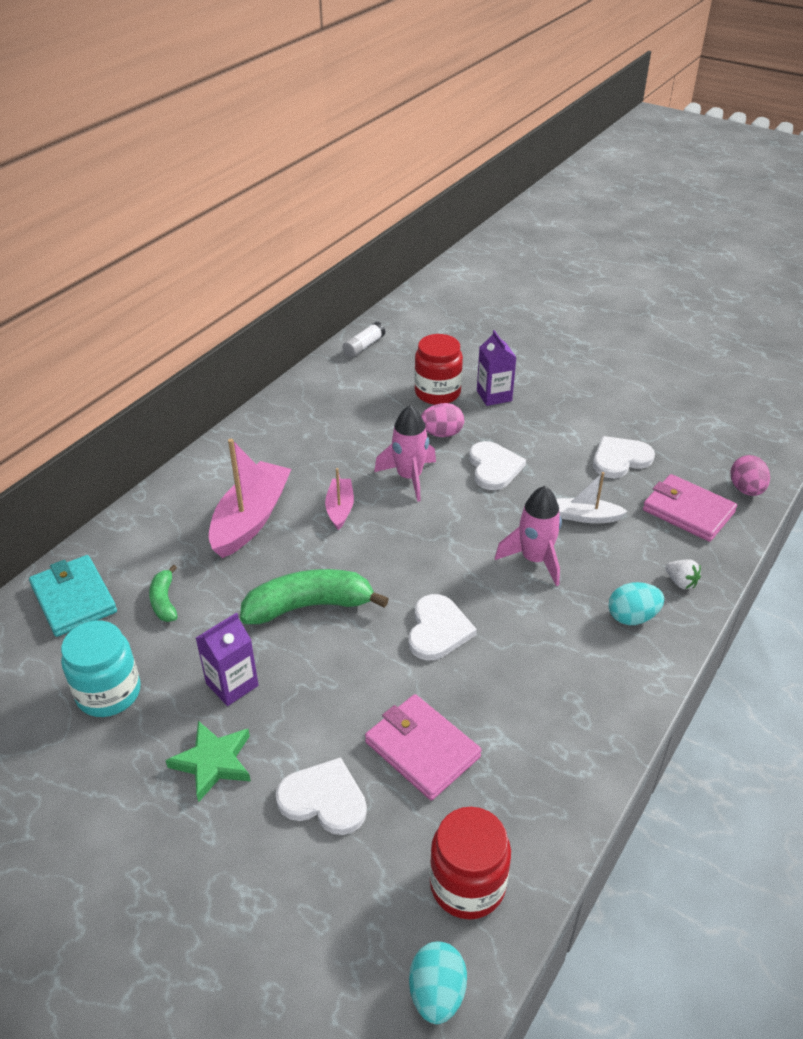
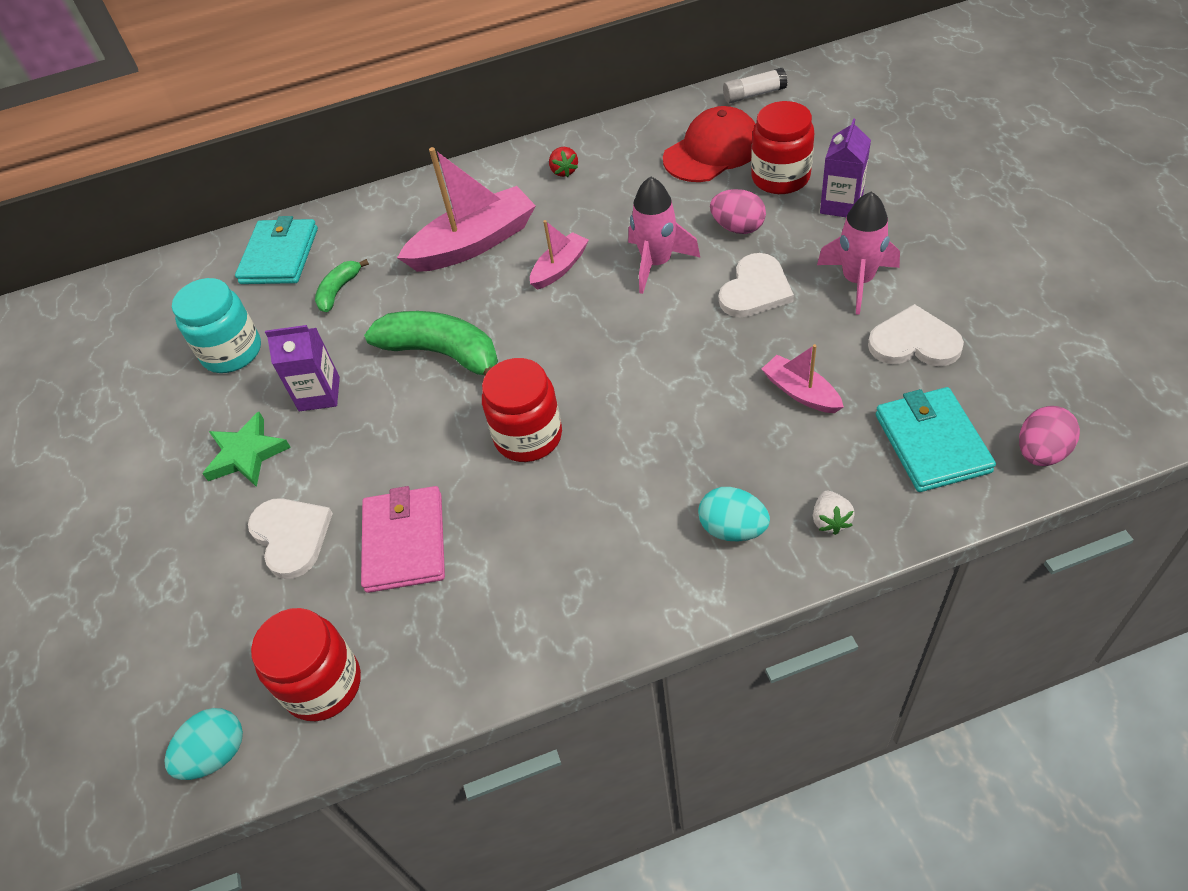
camera: 45 degrees right, 10 degrees up
(272, 442) = (564, 171): none -> red strawberry
(372, 392) = (712, 151): none -> red cap
(438, 630) = (528, 436): white heart -> red jar
(534, 559) = (694, 412): pink rocket -> pink rocket (857, 281)
(587, 517) = (801, 392): white boat -> pink boat
(688, 511) = (931, 443): pink wallet -> turquoise wallet

